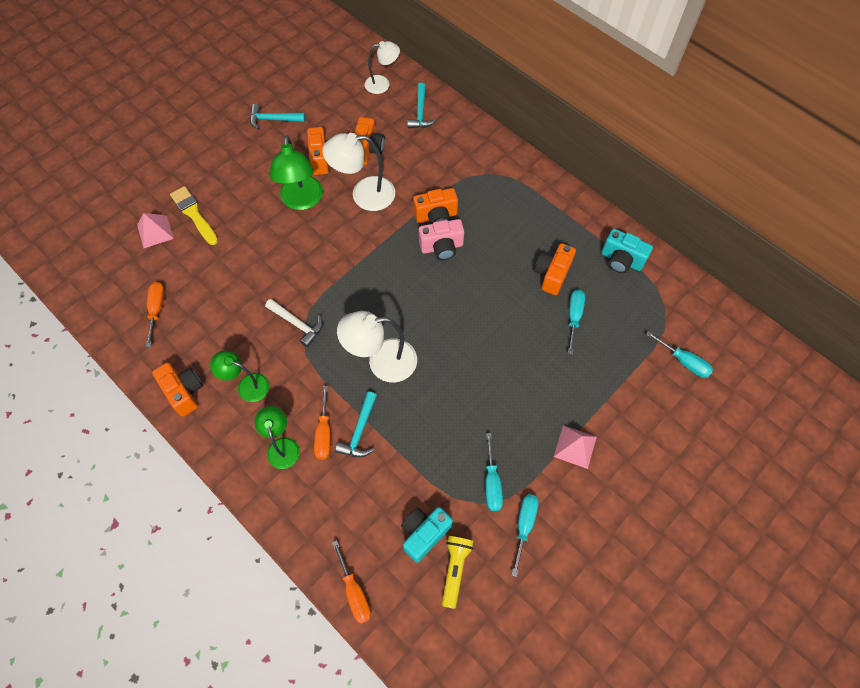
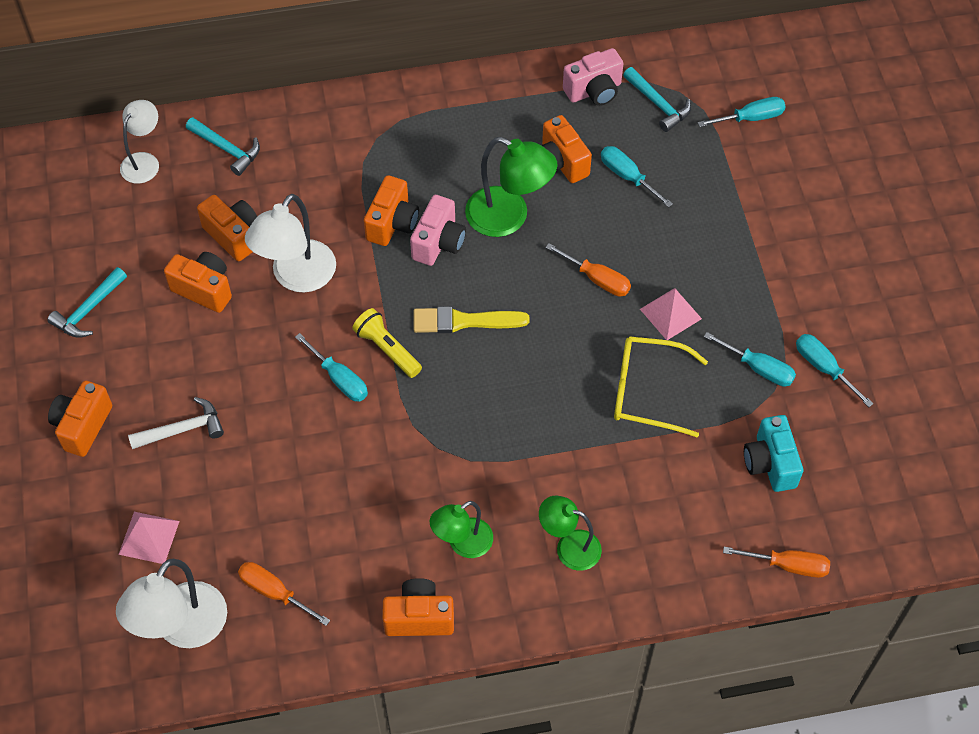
camera: 55 degrees left, 5 degrees down
(194, 214) = (161, 478): yellow brush -> yellow brush (464, 321)
(202, 161) = (83, 426): none -> orange camera
(297, 324) = (421, 447): white hammer -> white hammer (183, 429)
(302, 201) = (247, 347): green lamp -> green lamp (509, 217)
(313, 256) = (339, 379): none -> turquoise screwdriver
(324, 433) = (585, 495): orange screwdriver -> orange screwdriver (597, 279)
(359, 431) = (608, 458): turquoise hammer -> turquoise hammer (658, 104)
(382, 362) = (540, 388): white lamp -> white lamp (182, 629)
(424, 424) = (647, 391): none -> yellow glasses
(455, 570) = (827, 458): yellow flashlight -> yellow flashlight (387, 349)
(575, 446) = (772, 270): pink pyramid -> pink pyramid (670, 314)
(621, 260) = (594, 91): turquoise camera -> pink camera

